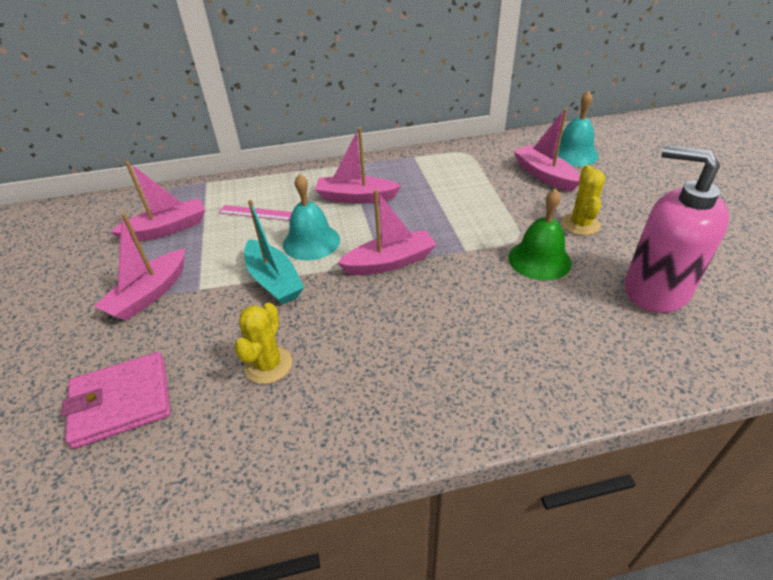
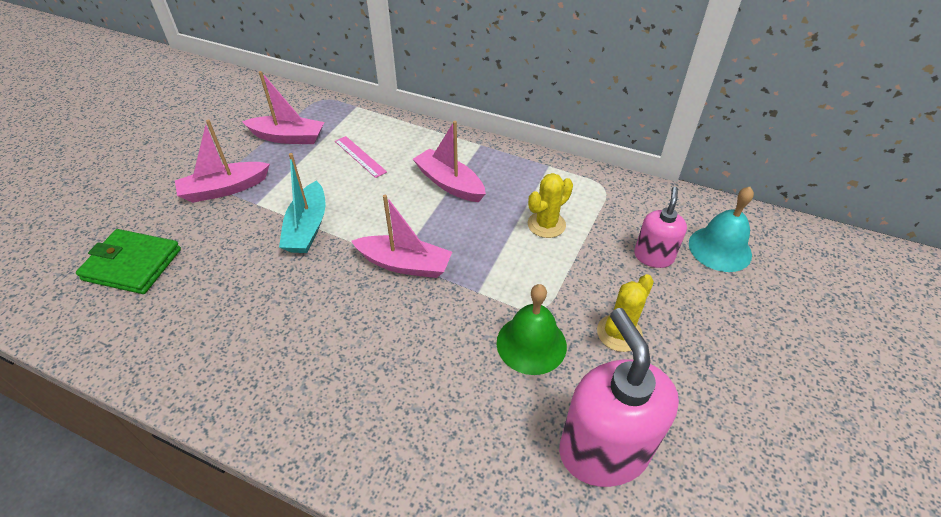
camera: 35 degrees right, 5 degrees up
(122, 402) = (132, 264): pink wallet -> green wallet
(268, 365) = (232, 297): yellow cactus -> yellow cactus (546, 224)
(311, 242) = (369, 208): turquoise bell -> none
(544, 175) = (653, 256): pink boat -> pink soap dispenser

